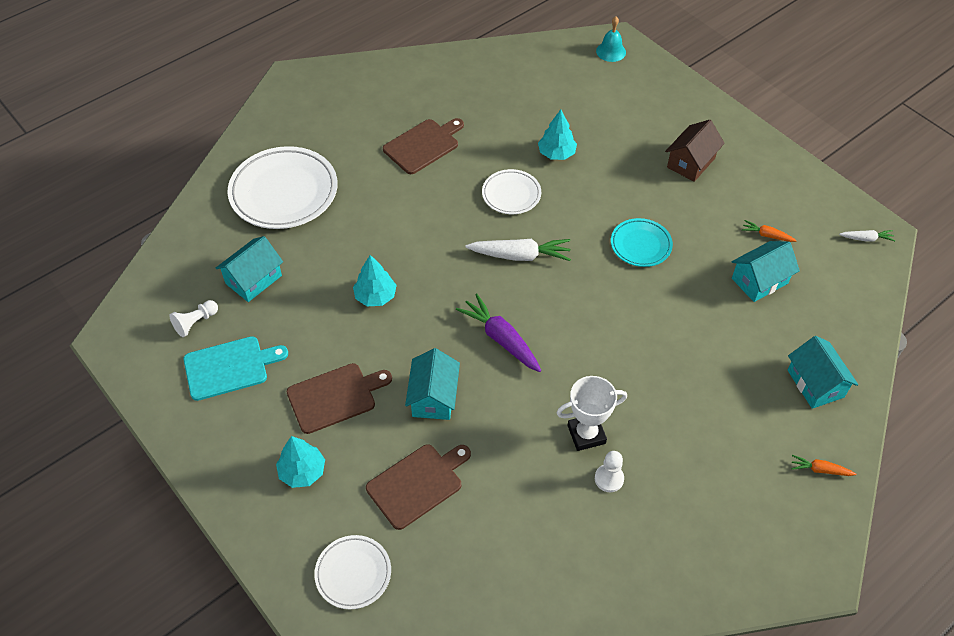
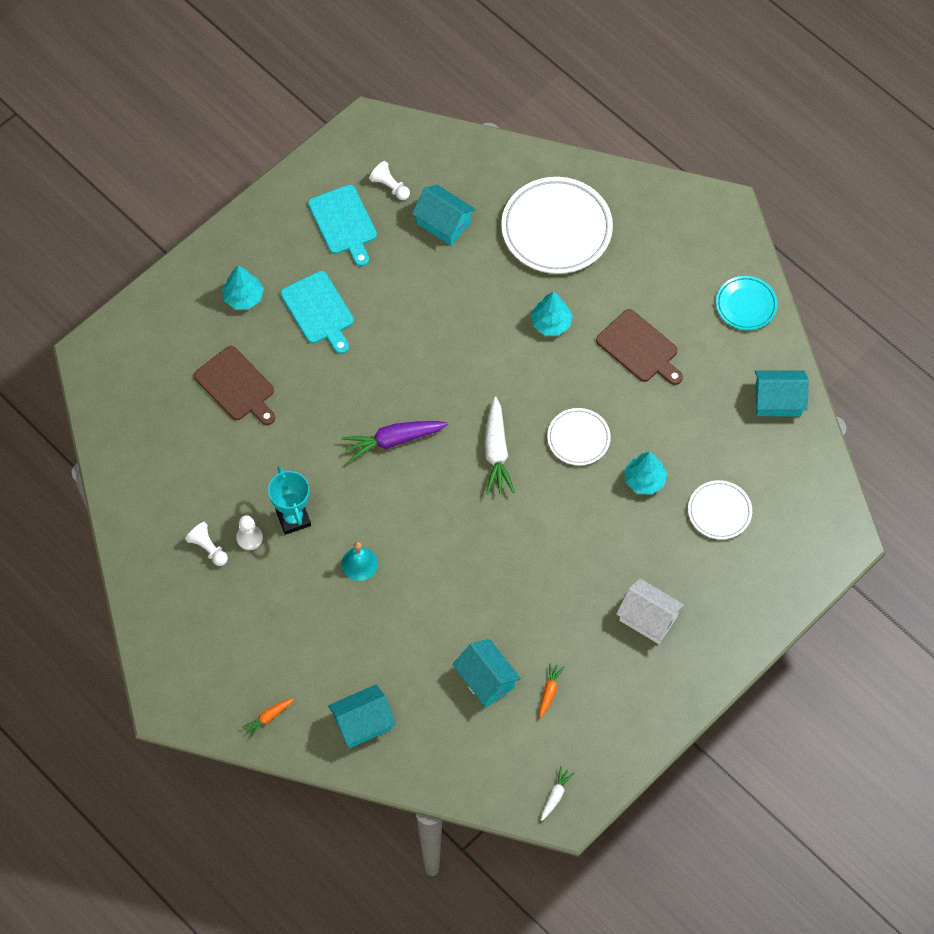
camera: 85 degrees right, 10 degrees up
(335, 397) = (319, 310): brown cutting board -> turquoise cutting board
(353, 573) = (154, 348): white plate -> white plate (719, 511)
(375, 296) = (433, 328): turquoise tree -> turquoise tree (551, 323)
(433, 397) = (324, 390): turquoise house -> turquoise house (778, 401)
(500, 338) = (393, 440): purple carrot -> purple carrot turned 150 degrees counterclockwise
(586, 434) = (293, 518): white trophy -> turquoise trophy
(611, 51) = (823, 533): turquoise bell -> turquoise bell (359, 563)
(621, 522) = (208, 548): none -> white pawn
(640, 245) = (522, 565): turquoise plate -> turquoise plate (746, 305)
(691, 163) = (648, 618): brown house -> white house
(820, 470) = (268, 718): orange carrot -> orange carrot turned 135 degrees counterclockwise
(866, 239) = (555, 795): white carrot -> white carrot turned 150 degrees counterclockwise

